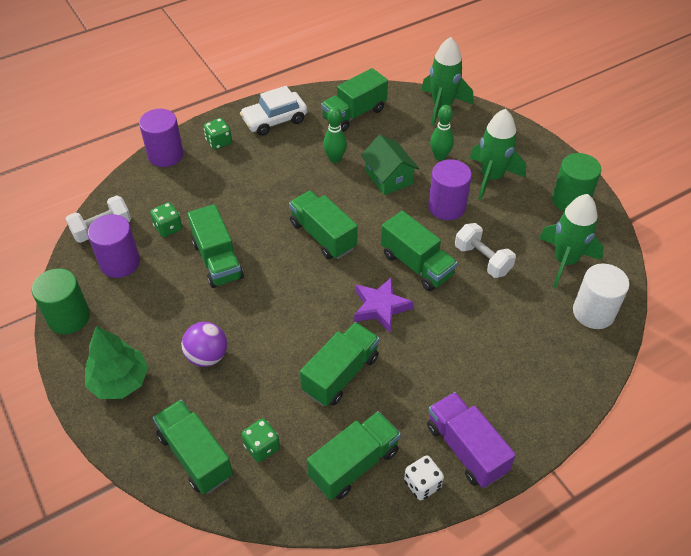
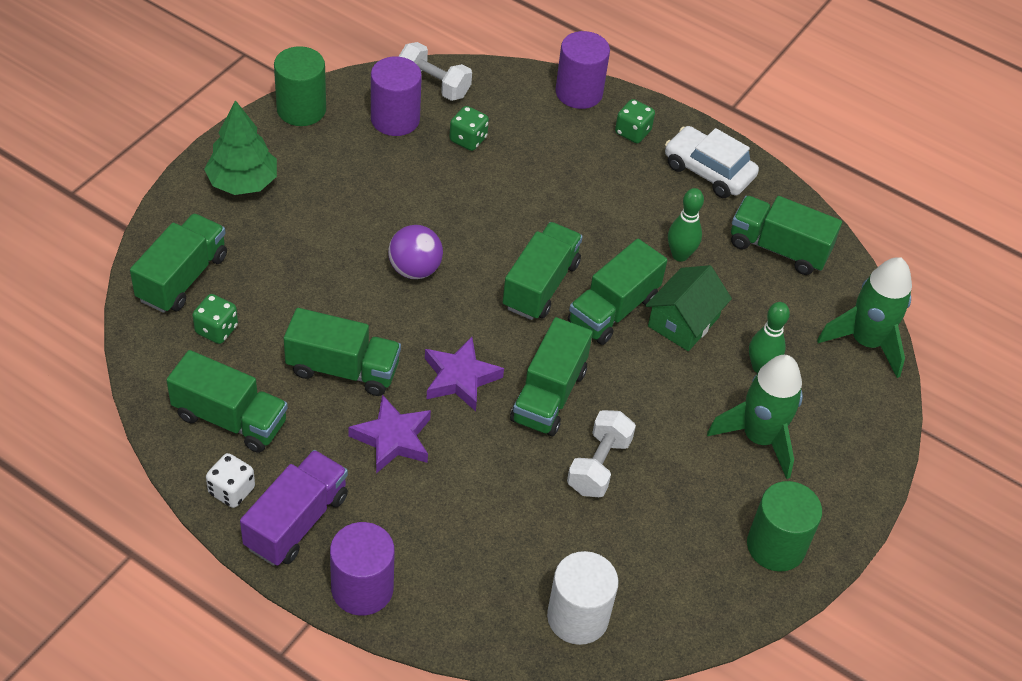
camera: 60 degrees right, 0 degrees up
(207, 356) = (309, 241): purple ball -> purple ball (415, 269)
(217, 260) = (446, 200): green truck -> green truck (613, 310)
(416, 364) = (393, 439): none -> purple star
(447, 207) = (670, 400): purple cylinder -> purple cylinder (362, 588)
(564, 261) = (652, 563): green rocket -> none

